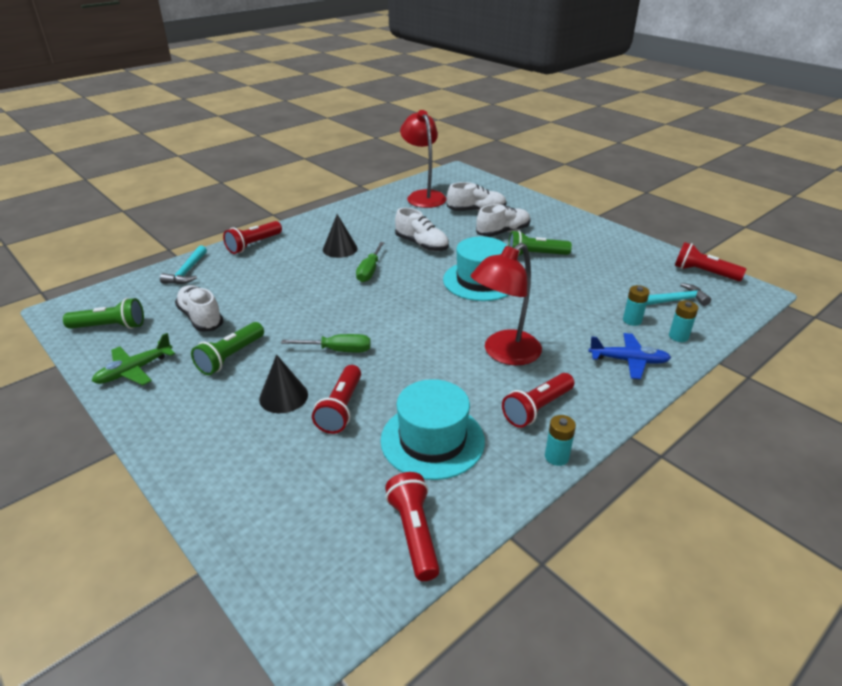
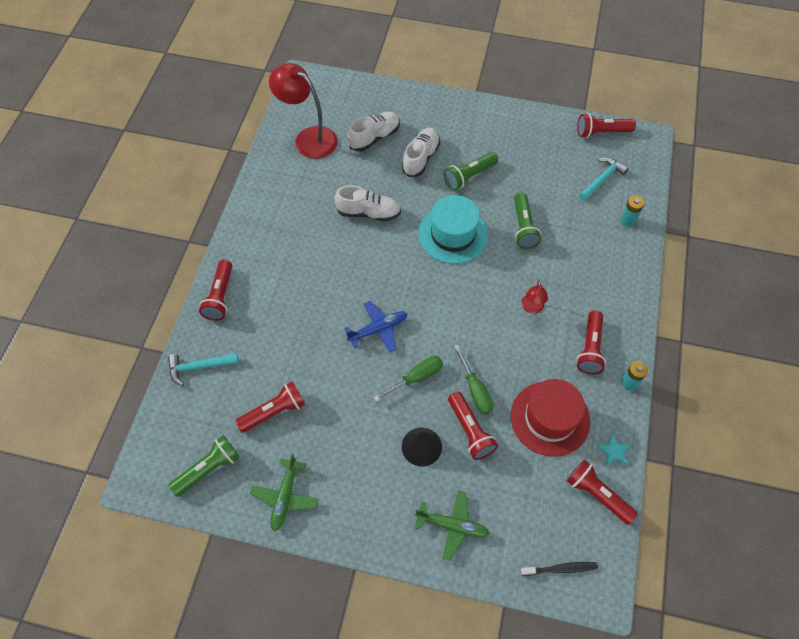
camera: 35 degrees left, 25 degrees up
(187, 272) = (199, 367): turquoise hammer -> turquoise hammer turned 105 degrees clockwise
(201, 318) = (274, 411): white shoe -> red flashlight
(230, 357) = (344, 436): green flashlight -> green flashlight (523, 227)
(235, 469) = (452, 526): none -> green plane
(295, 577) = (560, 569): none -> black toothbrush
(340, 249) = (304, 258): black cone -> none
(369, 271) = (356, 272): green screwdriver -> green screwdriver (475, 390)
(432, 440) = (550, 418): turquoise hat -> red hat
(477, 505) = (614, 451): none -> turquoise star
(504, 353) = (531, 308): red lamp -> red lamp, size x0.48
(628, 361) = (613, 266): blue plane -> blue plane (378, 329)
(632, 320) = (589, 219): turquoise battery -> none

